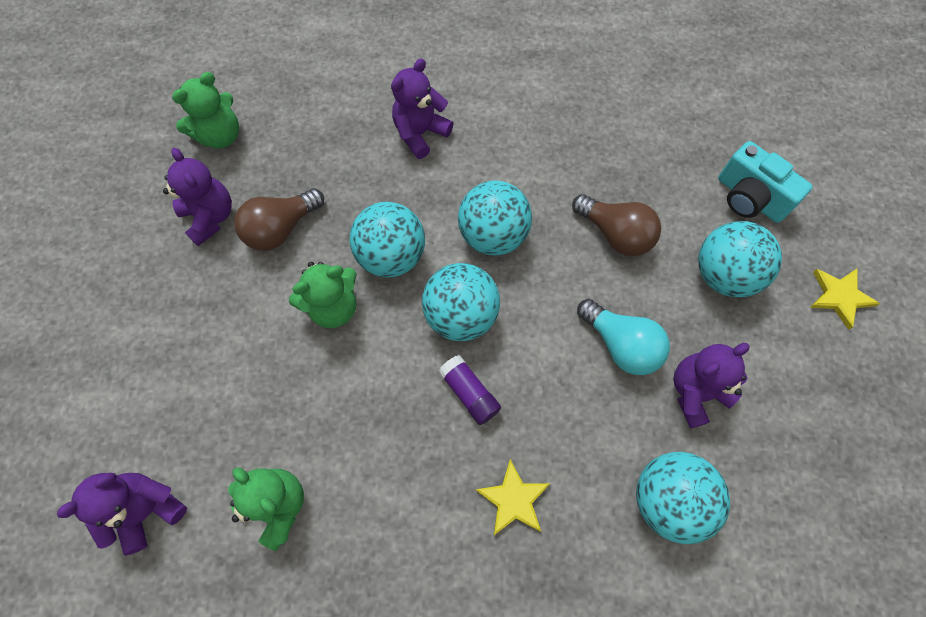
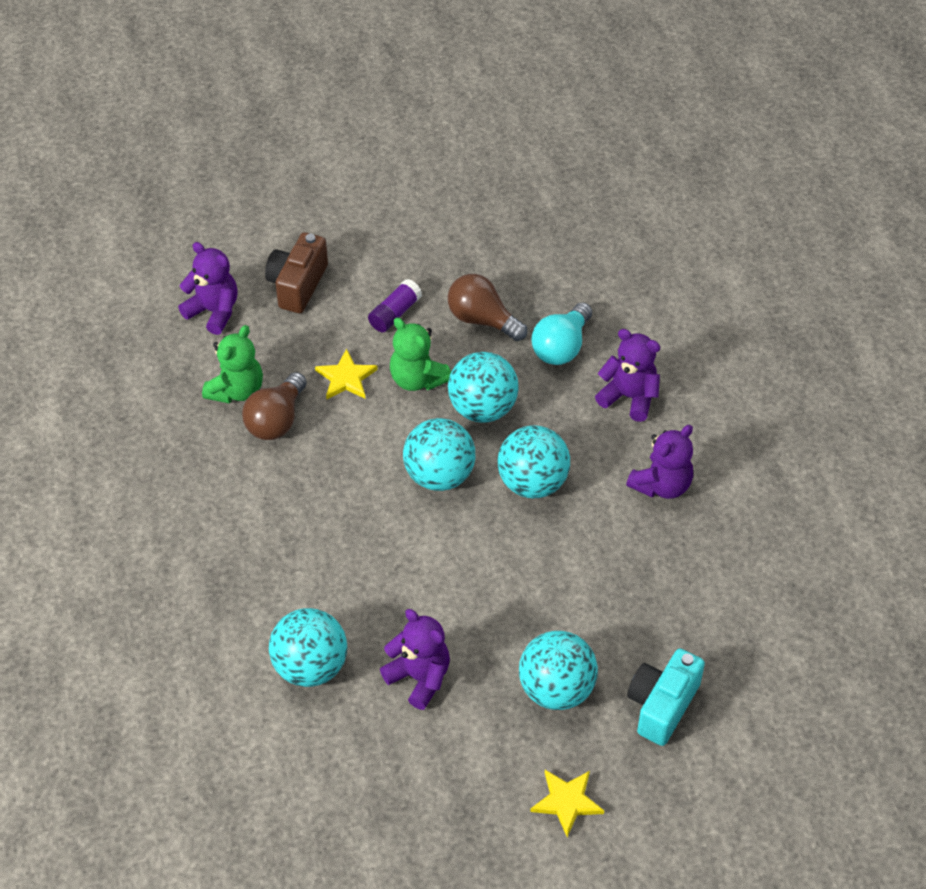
camera: 75 degrees right, 15 degrees down
(152, 402) = (297, 285): none -> brown camera
(210, 217) = (476, 266): purple teddy bear -> purple teddy bear (661, 485)
(220, 136) = (564, 245): green teddy bear -> none
(469, 393) = (367, 498): purple glue stick -> purple glue stick (395, 313)
(513, 499) = (281, 549): yellow star -> yellow star (346, 378)
(615, 234) = (571, 586): brown light bulb -> brown light bulb (276, 420)
(621, 345) = (449, 608): turquoise light bulb -> turquoise light bulb (561, 347)

